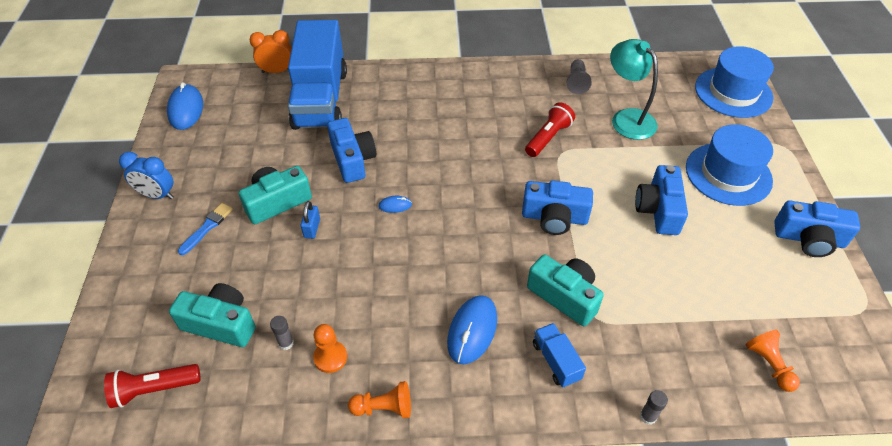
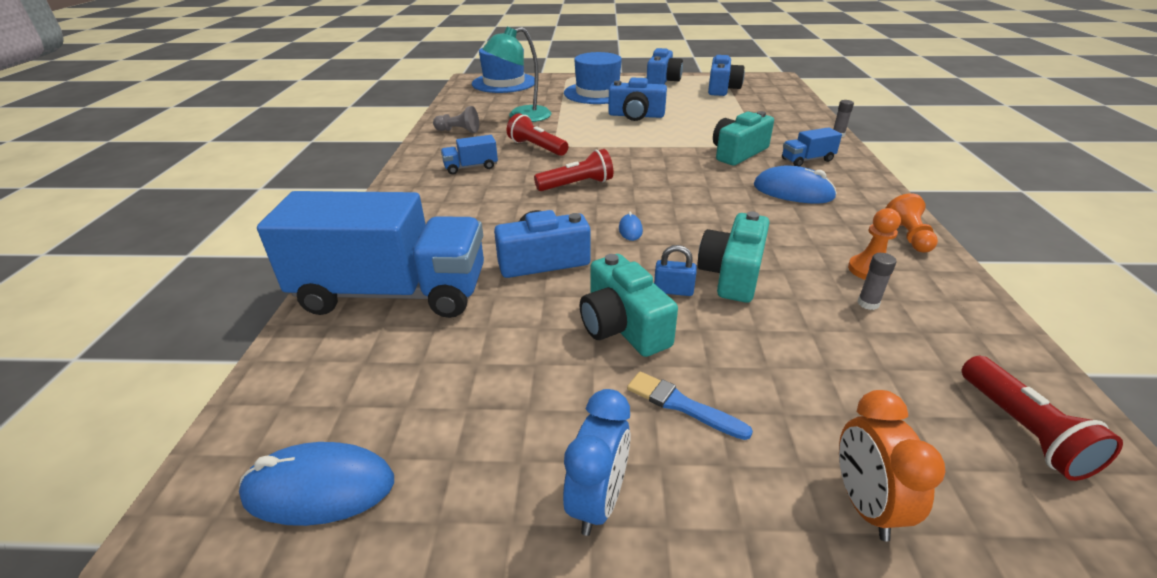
camera: 85 degrees left, 15 degrees down
(221, 324) = (869, 366): turquoise camera -> turquoise camera (732, 274)
(277, 71) = (279, 347): orange clock -> orange clock (864, 504)
(471, 170) = (577, 185): none -> red flashlight
(498, 103) = (471, 167): none -> blue truck
(554, 217) = (646, 151): blue camera -> blue camera (722, 89)
(769, 365) = (774, 101): orange pawn -> none

